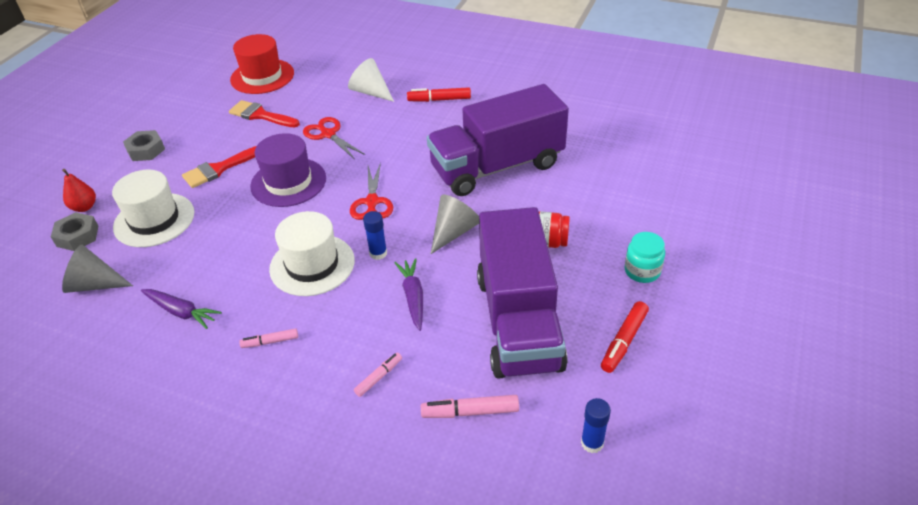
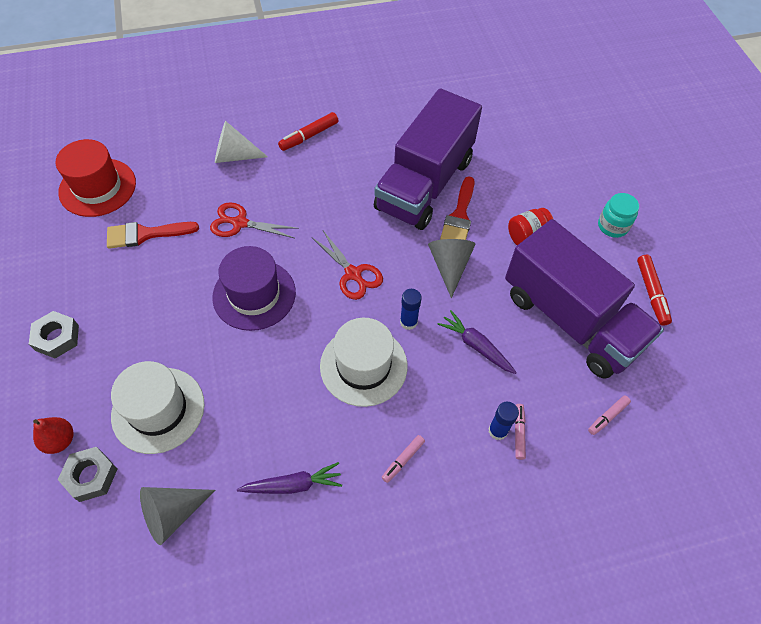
camera: 40 degrees left, 15 degrees up
(219, 169) = (166, 317): red brush -> red brush (459, 216)
(470, 412) = (607, 417): pink marker -> pink marker, size x0.64
(592, 443) = (701, 386): blue glue stick -> blue glue stick (498, 431)

